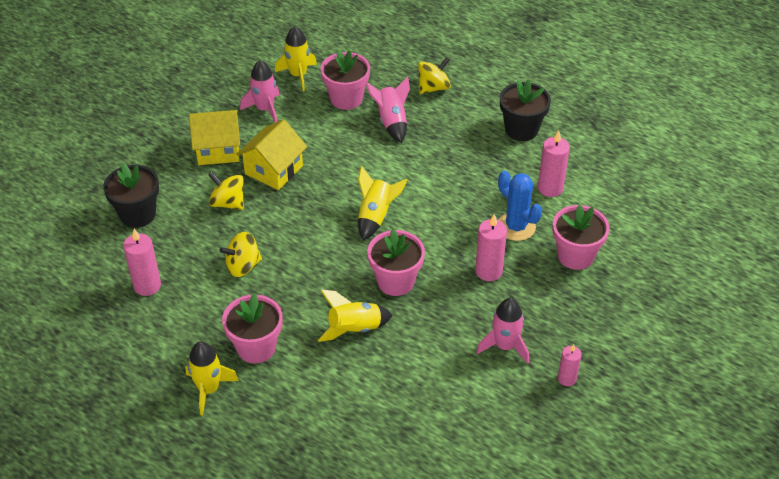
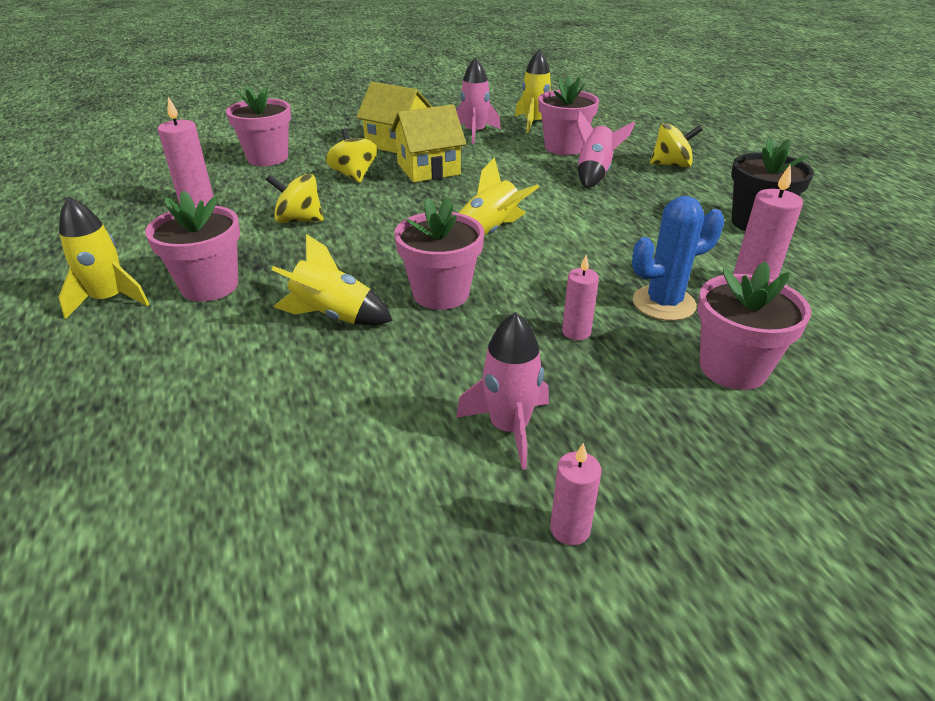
camera: 35 degrees right, 10 degrees down
(137, 214) = (268, 158): black flower pot -> pink flower pot
(488, 271) = (576, 332): pink candle -> pink candle, size x0.64
(516, 227) = (663, 303): blue cactus -> blue cactus turned 75 degrees clockwise

